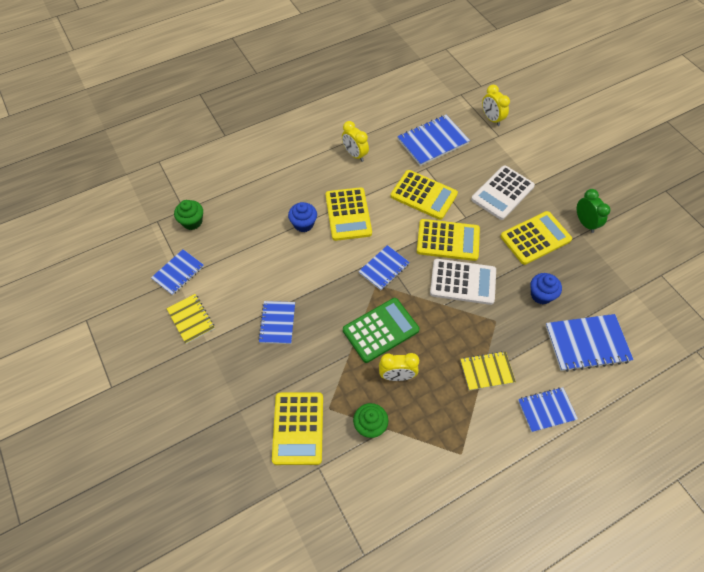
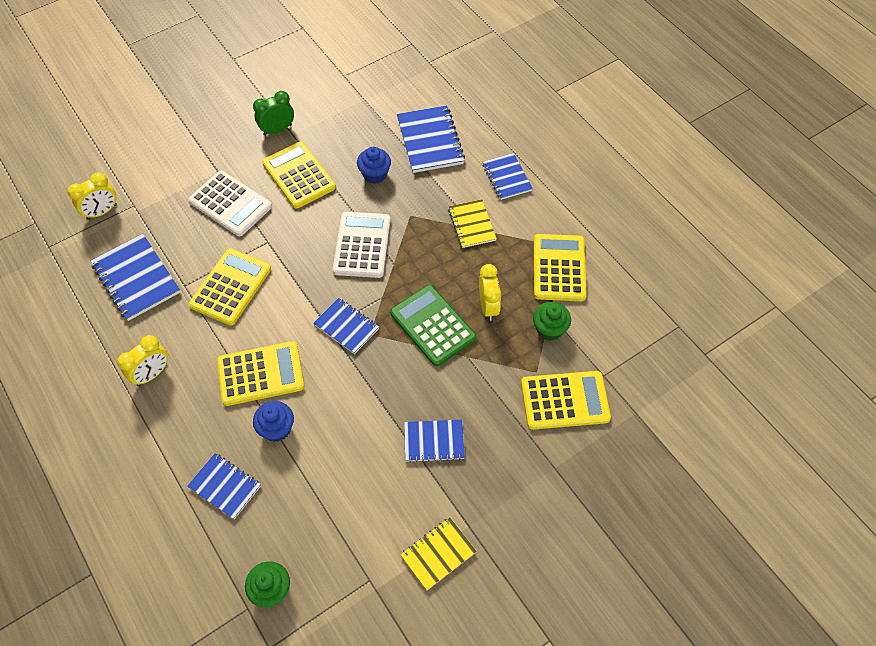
camera: 95 degrees left, 0 degrees up
(178, 273) = (364, 590): blue notebook -> blue notebook (225, 486)
(448, 240) = (303, 260): yellow calculator -> yellow calculator (559, 268)

